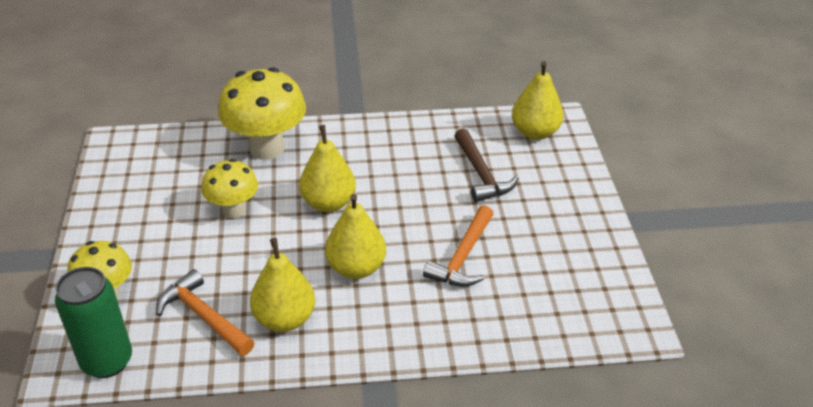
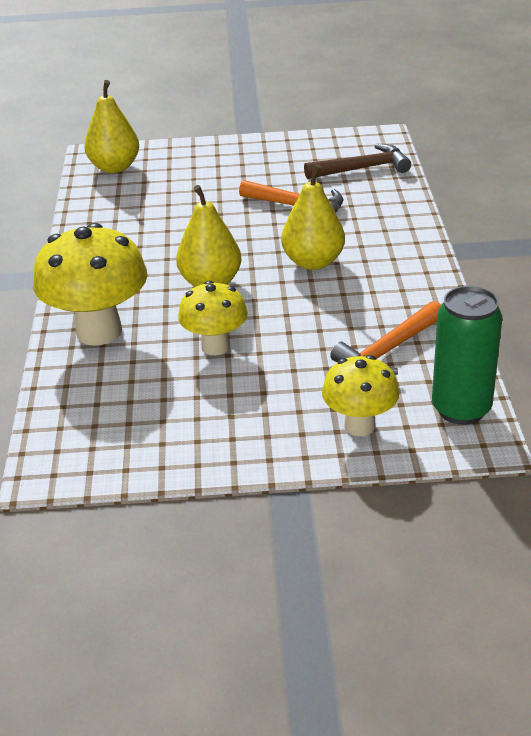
camera: 85 degrees left, 5 degrees down
(285, 319) = (387, 299): yellow pear -> none
(481, 174) = (176, 196): brown hammer -> brown hammer (362, 168)

